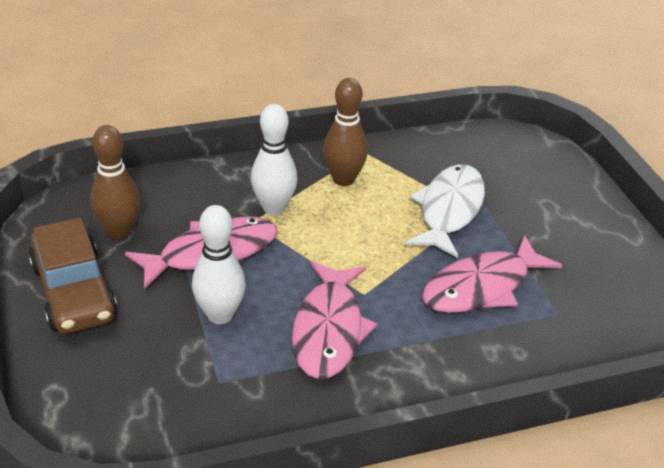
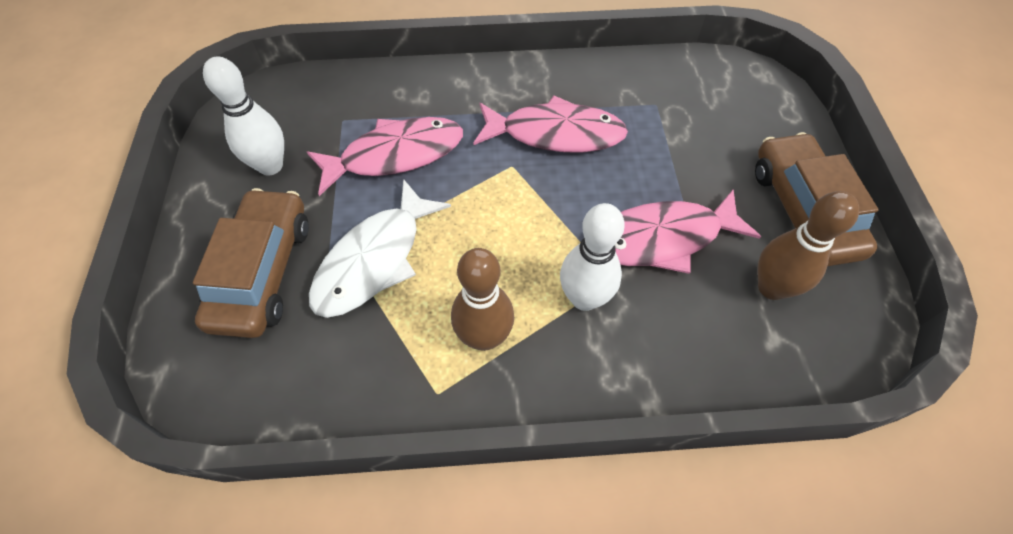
camera: 165 degrees left, 20 degrees up
(220, 315) = (654, 163): white bowling pin -> white bowling pin (270, 166)
(329, 330) = (555, 134): pink fish -> pink fish turned 75 degrees clockwise
(529, 194) = (263, 272): none -> brown car

